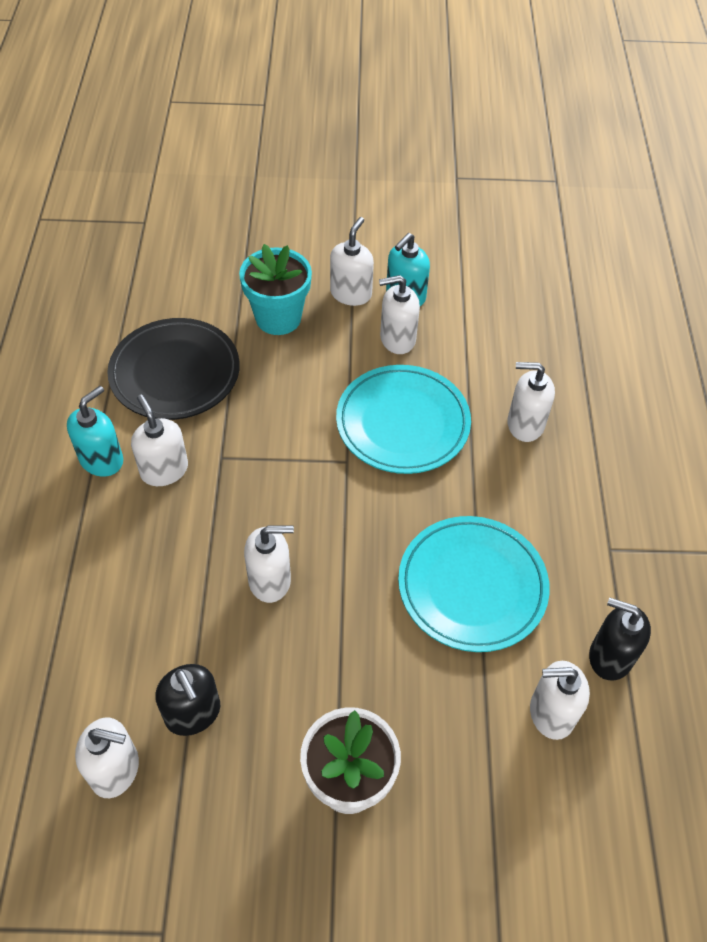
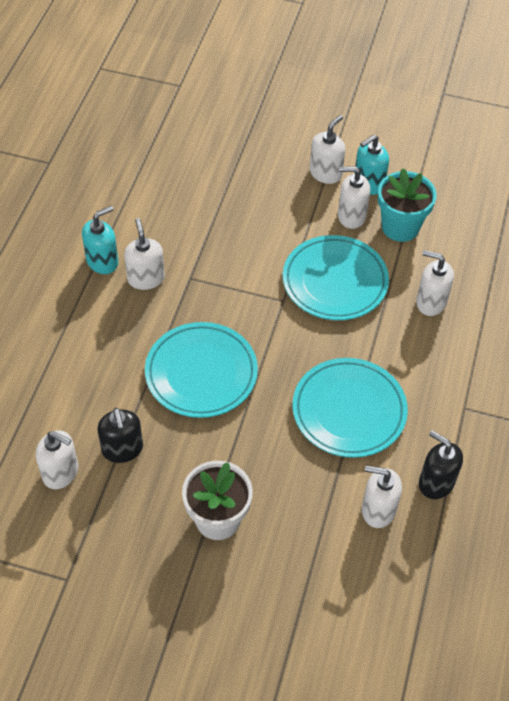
camera: 15 degrees right, 0 degrees up
(175, 373) = (172, 208): black plate -> none
(270, 580) = (201, 373): white soap dispenser -> turquoise plate
(278, 318) = (263, 181): turquoise flower pot -> turquoise flower pot (400, 227)

